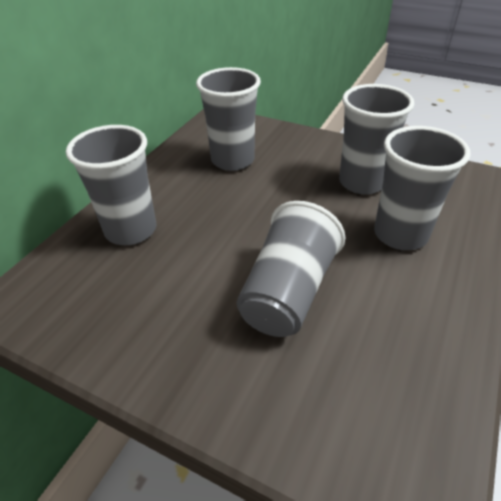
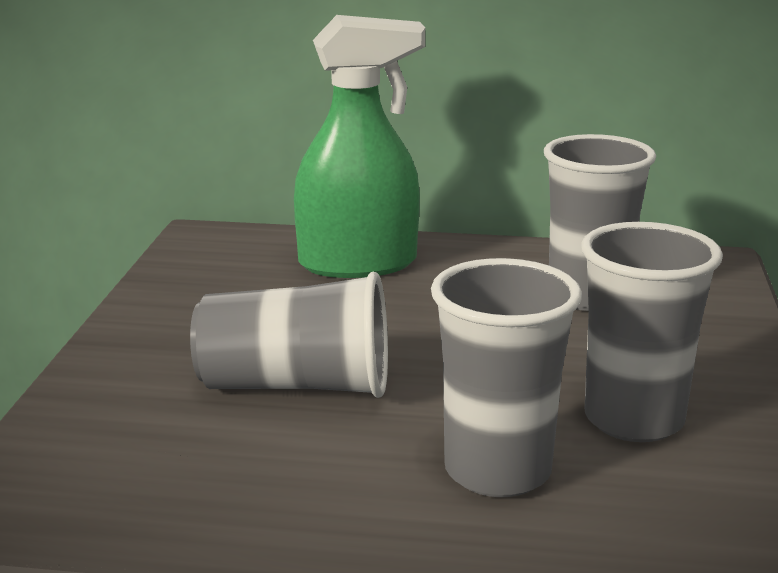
camera: 70 degrees right, 20 degrees down
(131, 230) = (358, 264): grey cup -> green spray bottle

